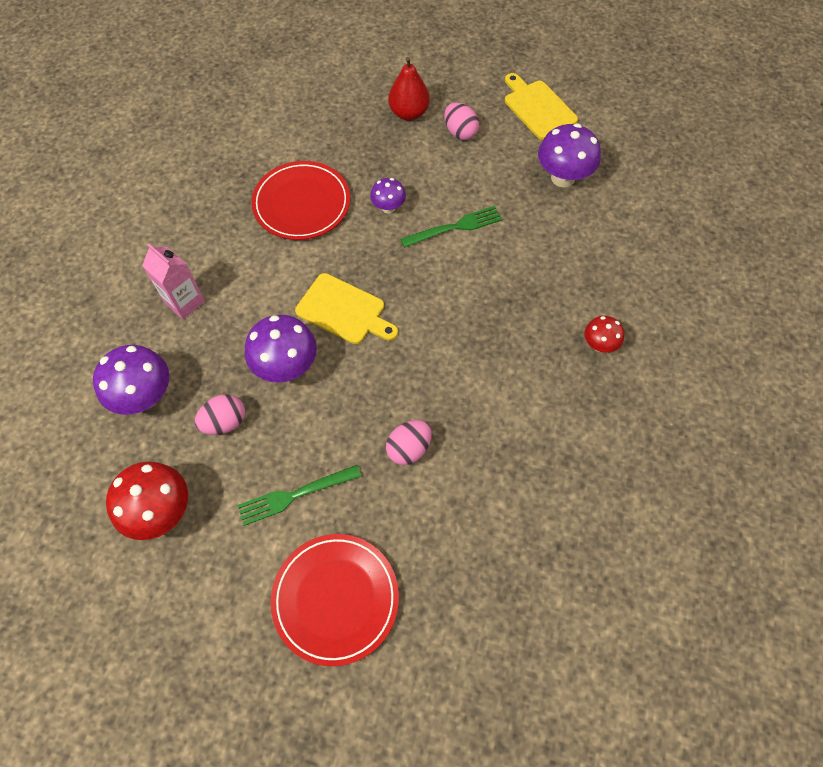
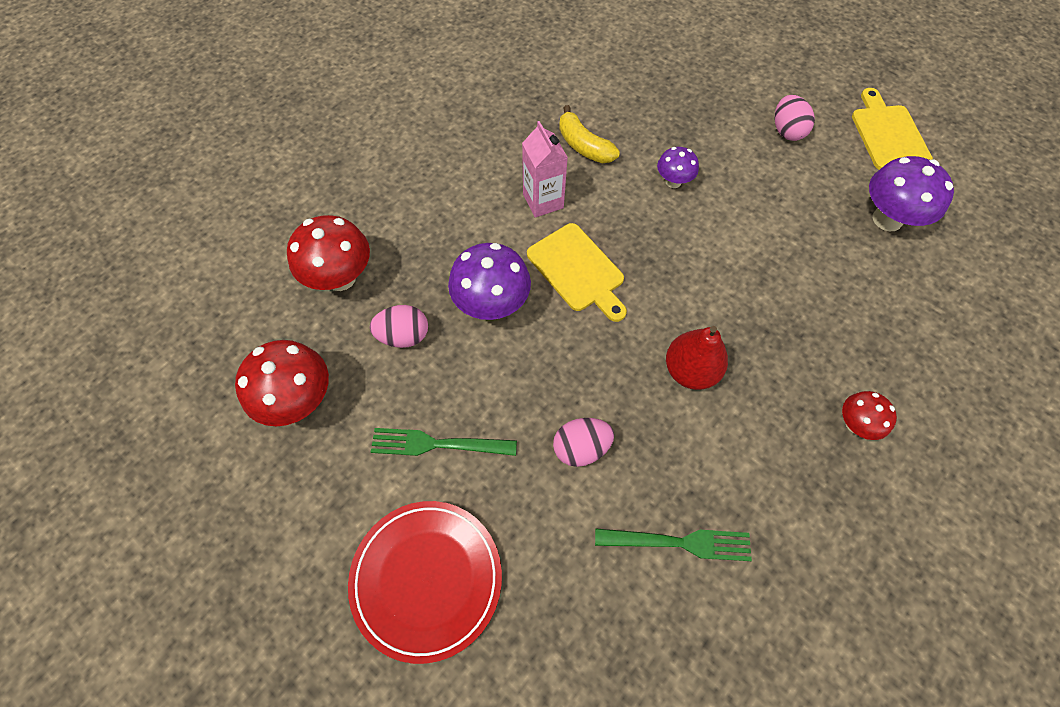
camera: 25 degrees right, 0 degrees up
(145, 396) = (340, 277): purple mushroom -> red mushroom
(184, 302) = (422, 200): pink carton -> pink carton (543, 201)
(302, 204) = (584, 146): red plate -> yellow banana
(409, 113) = (738, 93): red pear -> red pear (690, 370)
(455, 227) = (738, 228): green fork -> green fork (679, 542)

